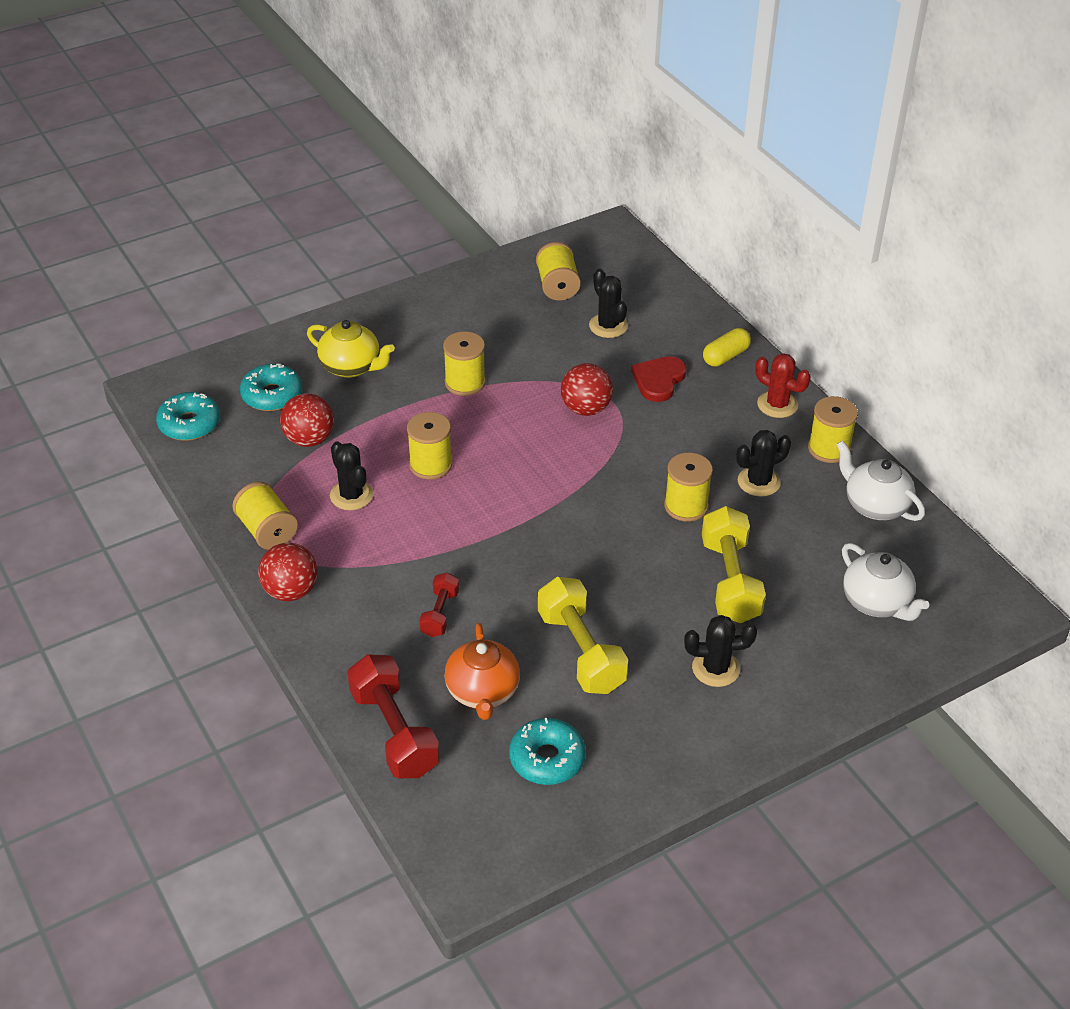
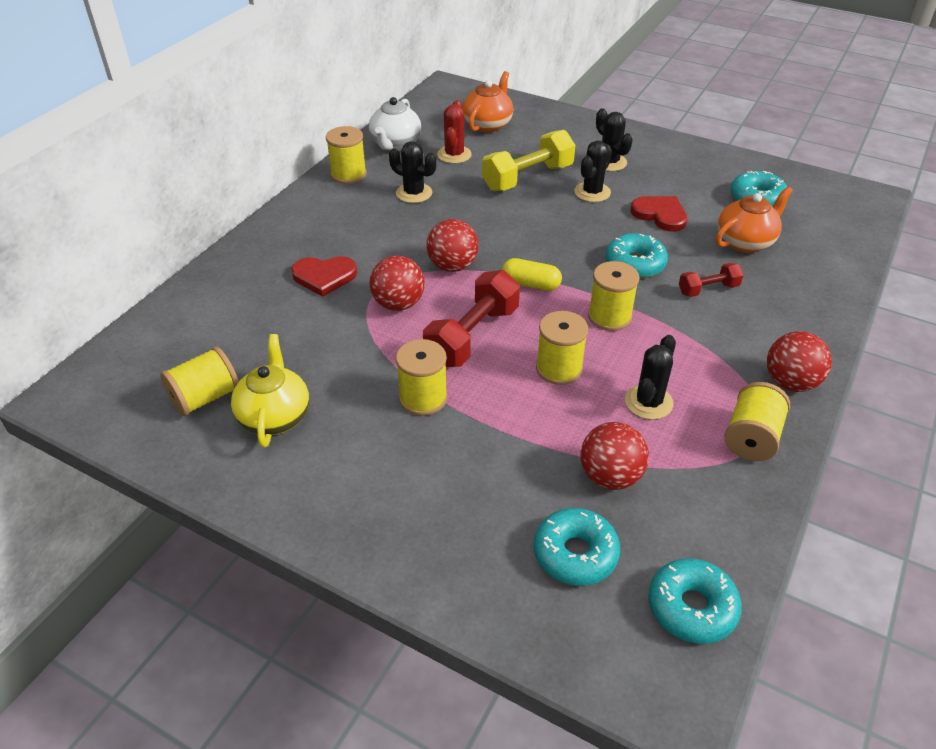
camera: 120 degrees left, 0 degrees up
(351, 367) = (469, 505): yellow teapot -> yellow teapot (275, 416)
(394, 732) = (827, 266): red dumbbell -> red dumbbell (472, 336)
(518, 583) = (635, 264): none -> turquoise donut
(581, 651) = (660, 215): yellow dumbbell -> red heart
(608, 326) = (258, 335): black cactus -> black cactus (592, 192)
(613, 460) = (452, 266): none -> red ball
(686, 506) = (472, 216): yellow spool -> yellow spool (609, 316)
(725, 356) = (262, 251): yellow capsule -> yellow capsule (530, 284)
(777, 404) = (312, 209): red cactus -> red cactus (454, 155)
(877, 603) = (488, 124): white teapot -> orange teapot

